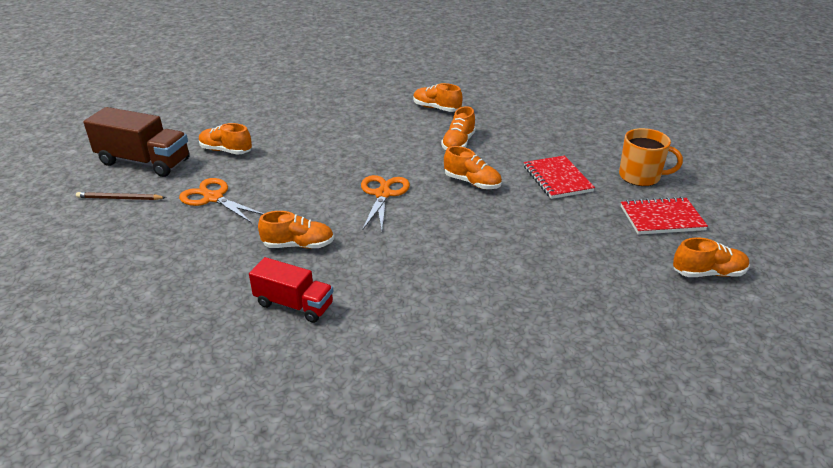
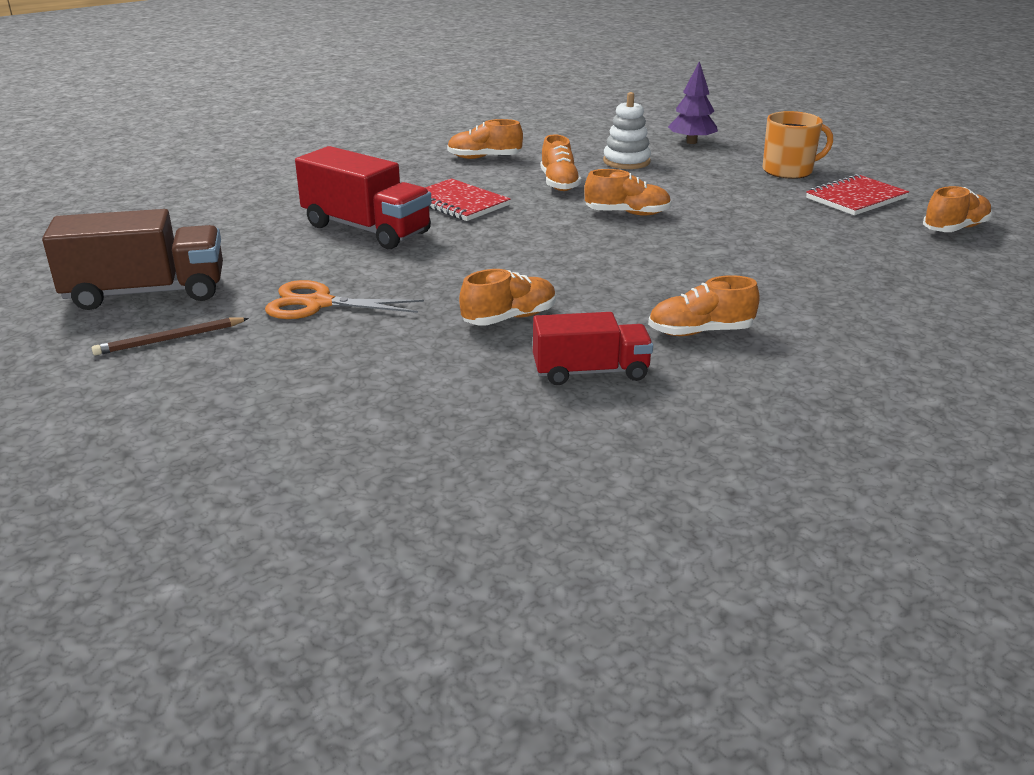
camera: 30 degrees left, 5 degrees down
(226, 151) = (260, 254): orange shoe -> orange shoe (700, 332)
(300, 149) = (366, 229): none -> red truck
(383, 194) = (540, 247): orange scissors -> none
(528, 136) = (626, 161): none -> white stacking toy
(557, 179) = (712, 190): red notebook -> red notebook (458, 203)
(598, 129) = (691, 142): none -> purple tree

